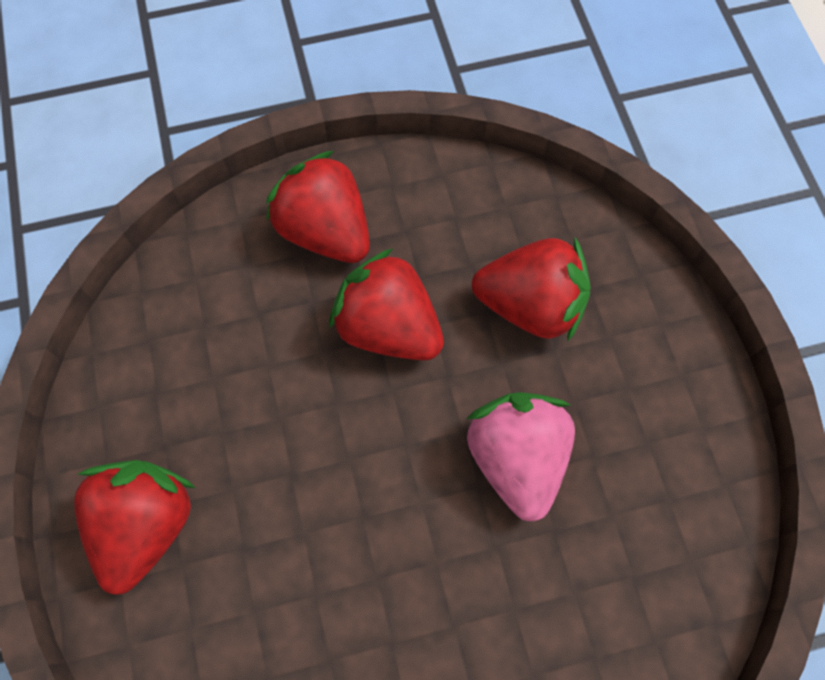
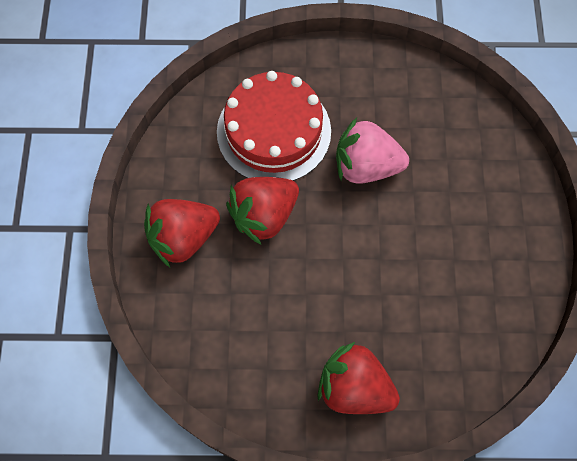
camera: 75 degrees left, 0 degrees up
(530, 305) = (274, 131): red strawberry -> red cake

